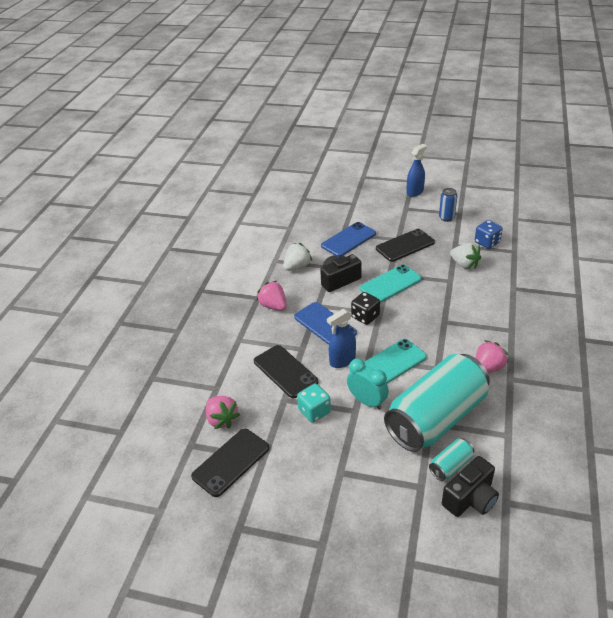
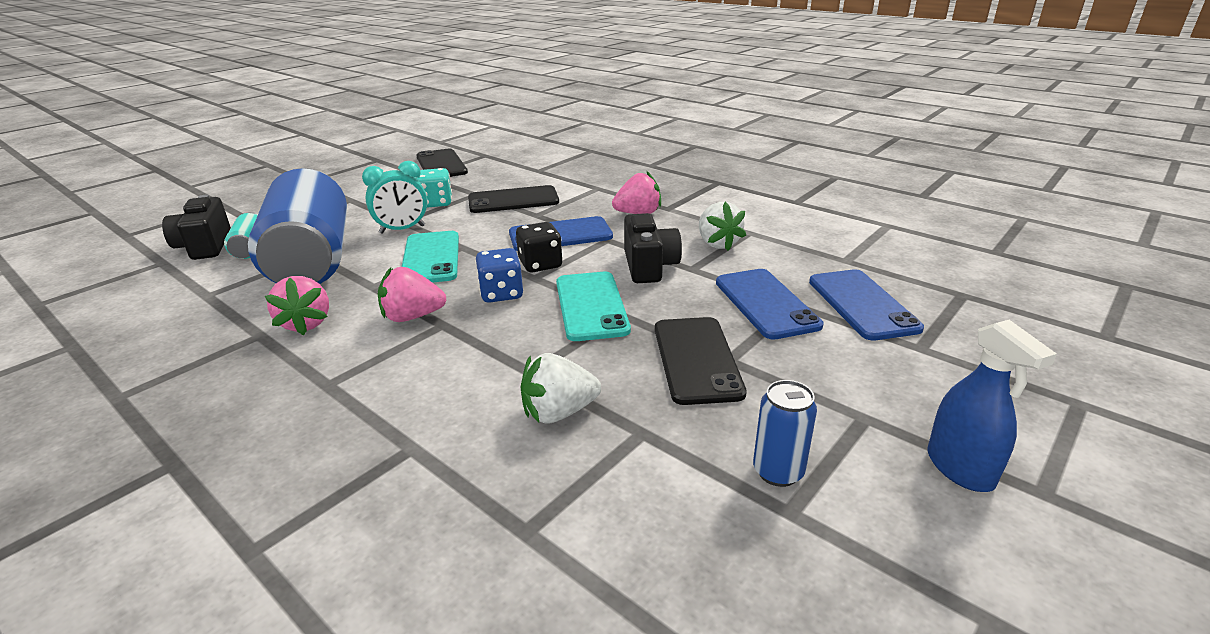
camera: 115 degrees right, 10 degrees down
(222, 419) = (494, 167): pink strawberry -> pink strawberry (412, 317)
(330, 218) = (862, 304): none -> blue phone
(342, 360) = (483, 231): blue spray bottle -> none
(436, 418) = (312, 259): turquoise can -> blue can
(487, 242) = (606, 494): blue dice -> blue dice (501, 293)

